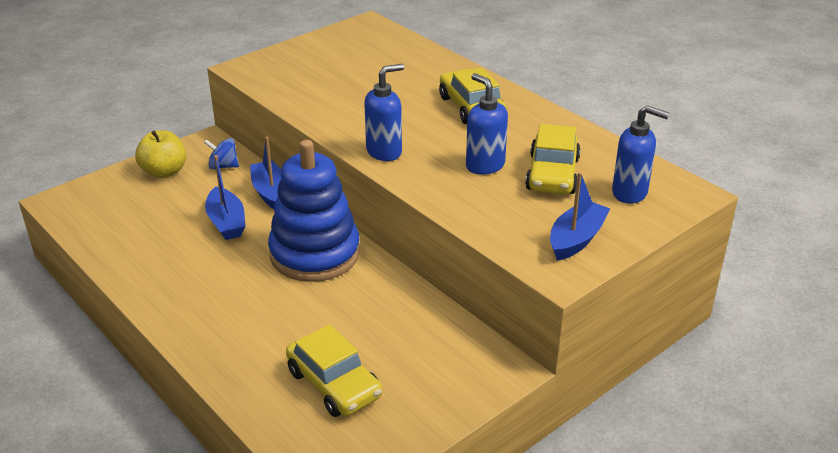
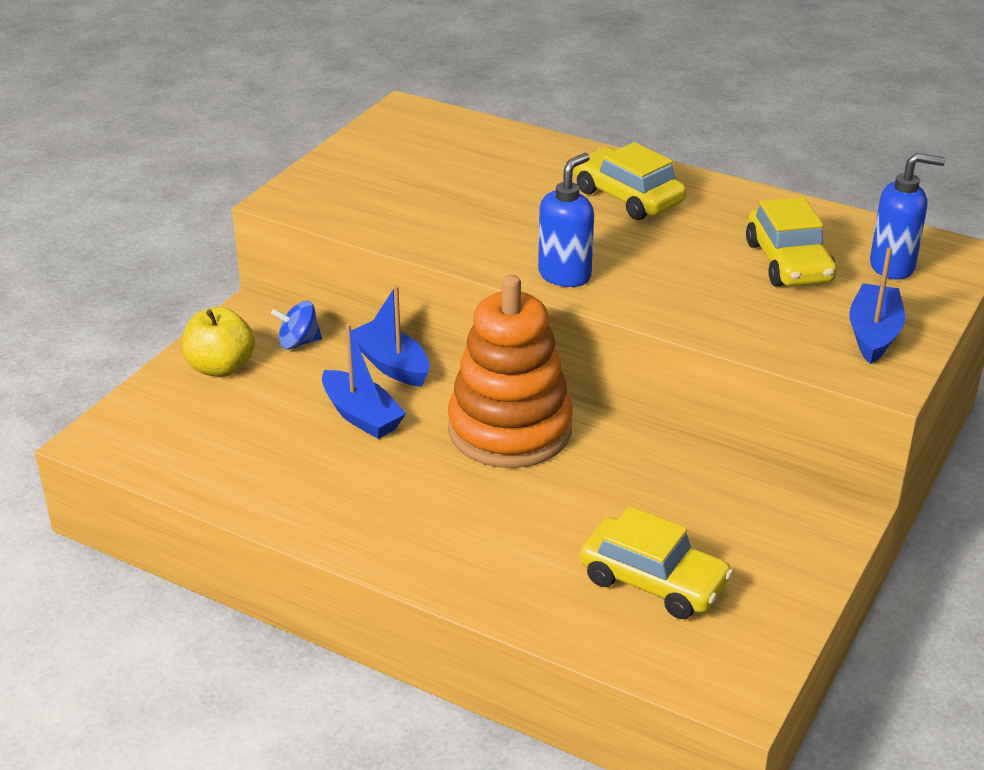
camera: 20 degrees left, 0 degrees up
(315, 254) = (510, 430): blue stacking toy -> orange stacking toy
(484, 165) = (701, 268): blue soap dispenser -> none

